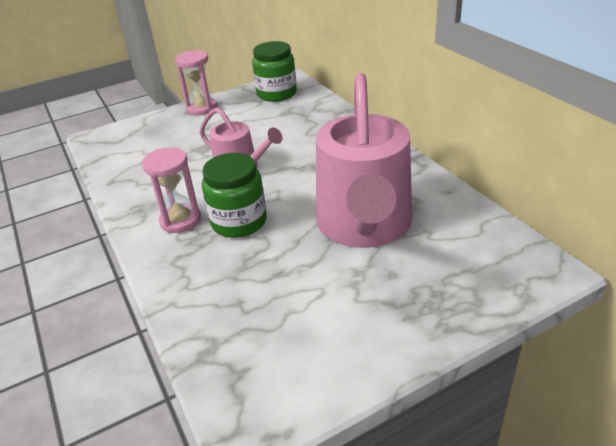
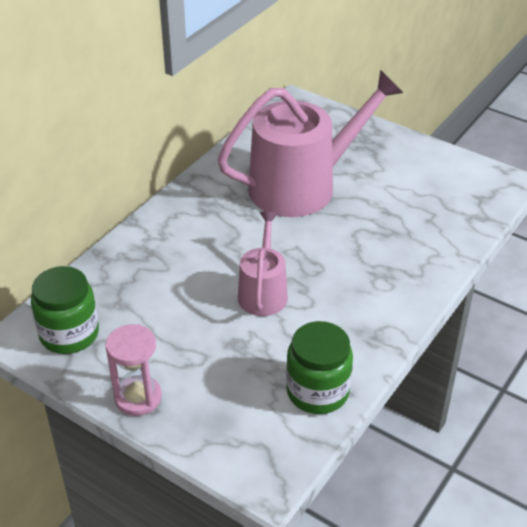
camera: 120 degrees left, 5 degrees up
(180, 220) = (369, 297): pink hourglass -> none
(239, 222) = (345, 257): green jar -> green jar (317, 391)

